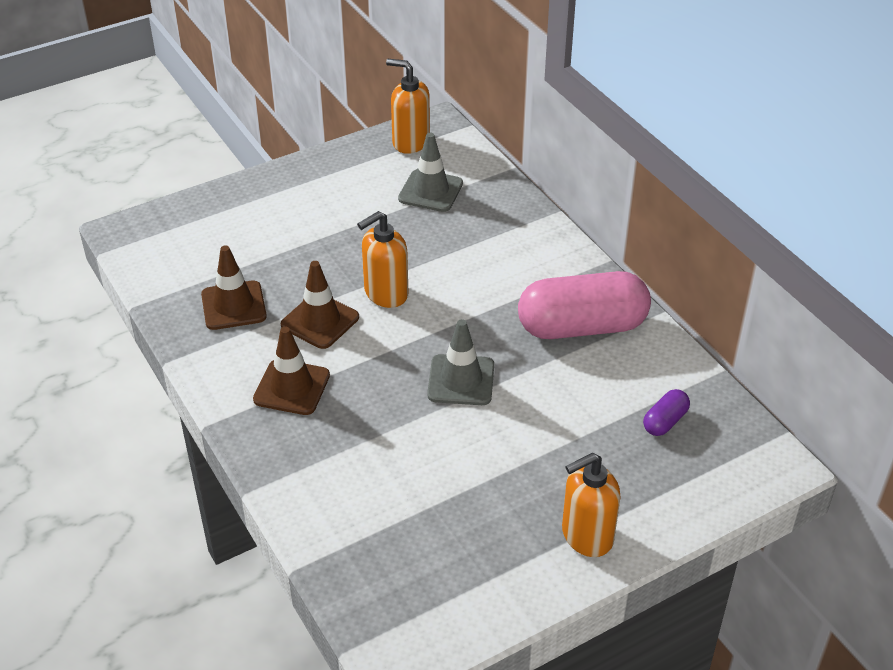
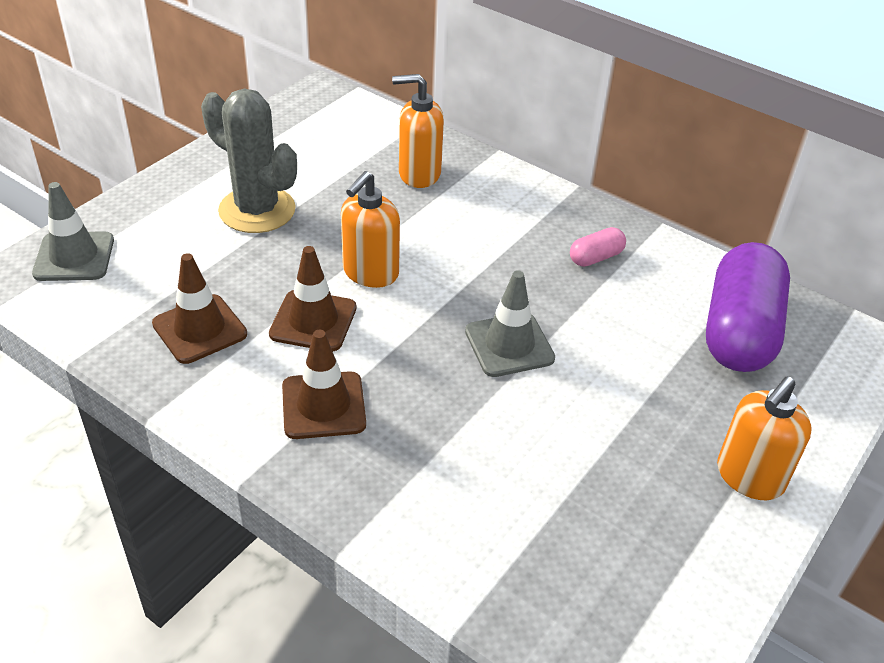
camera: 25 degrees left, 0 degrees up
(326, 220) = (257, 210): none -> grey cactus
(410, 142) = (304, 114): orange soap dispenser -> orange soap dispenser (419, 174)
(430, 191) = (355, 158): grey traffic cone -> grey traffic cone (74, 257)
(582, 327) = (596, 257): pink capsule -> pink capsule, size x0.43
(665, 421) = (739, 331): purple capsule -> purple capsule, size x2.34

